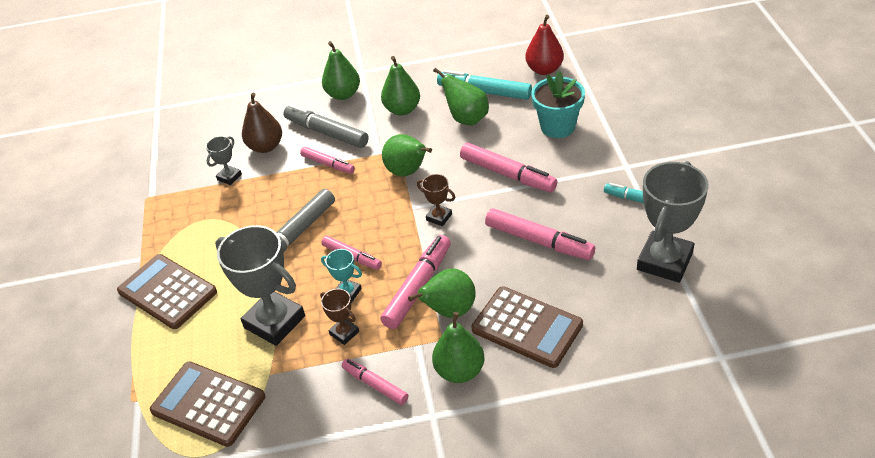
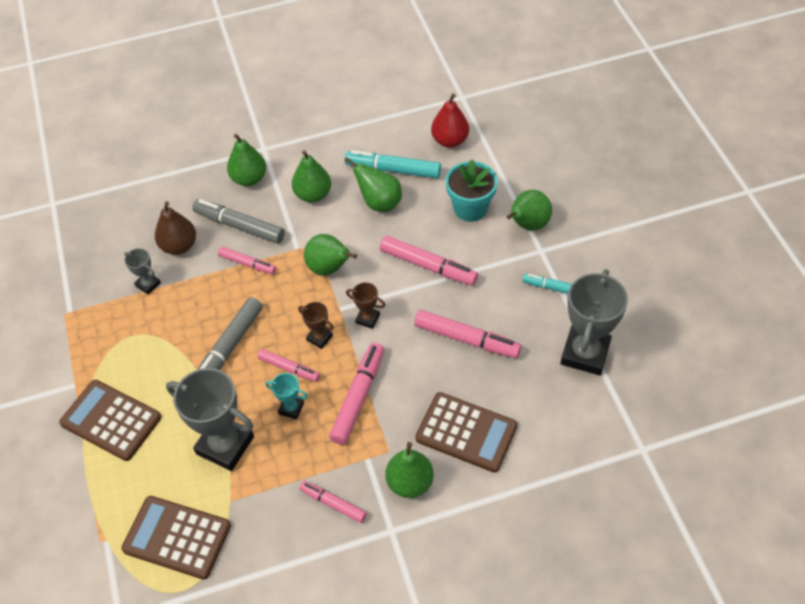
camera: 10 degrees left, 10 degrees up
(229, 177) = (148, 284): grey trophy -> grey trophy turned 75 degrees counterclockwise
(344, 333) = (295, 452): brown trophy -> brown trophy (319, 338)
(449, 311) = (392, 420): green pear -> green pear (527, 225)

